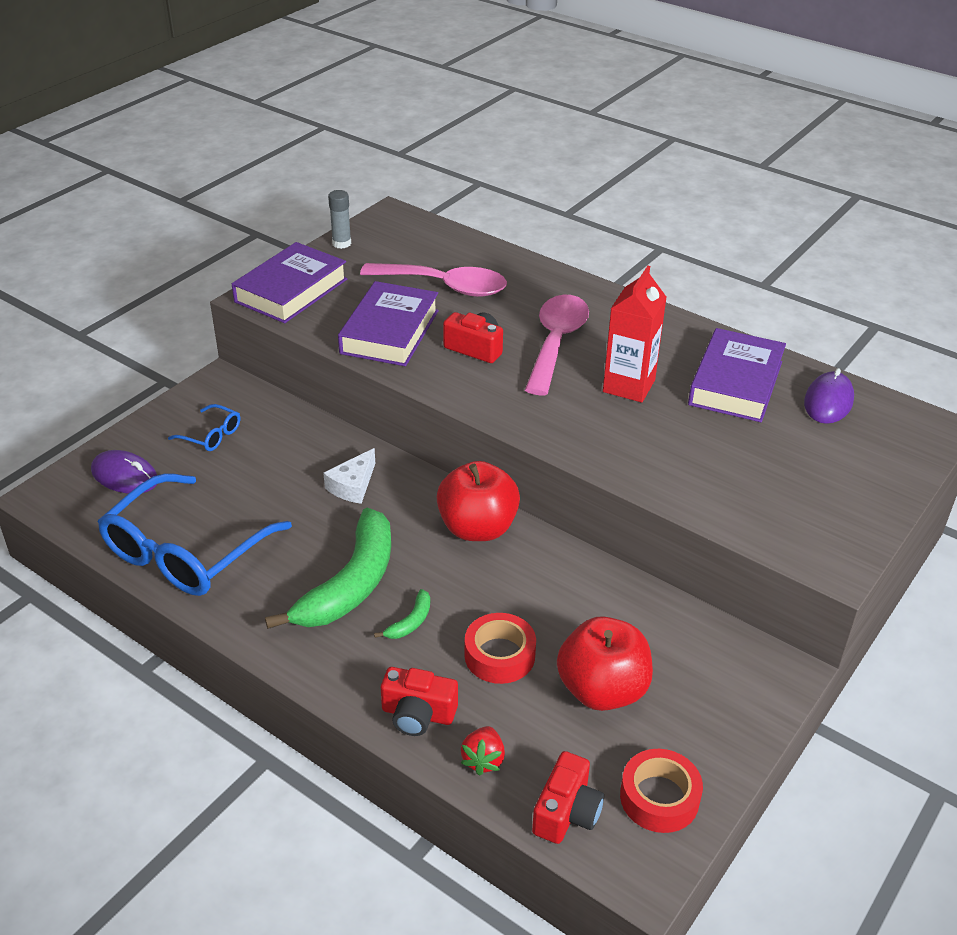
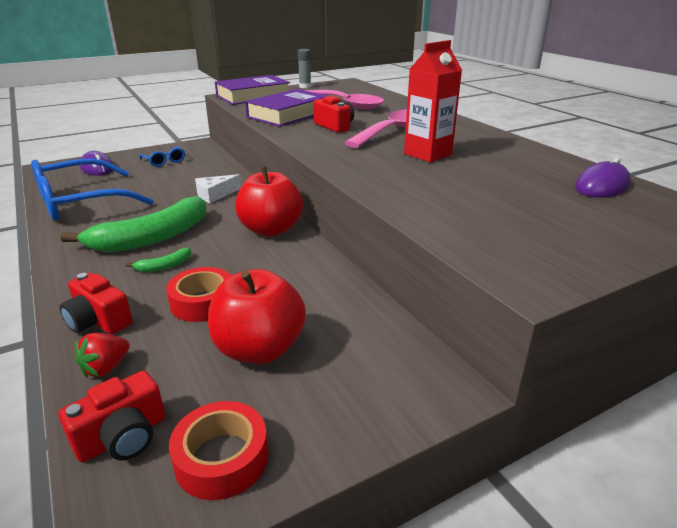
camera: 25 degrees right, 10 degrees down
(735, 383) = (520, 165): purple book -> none

